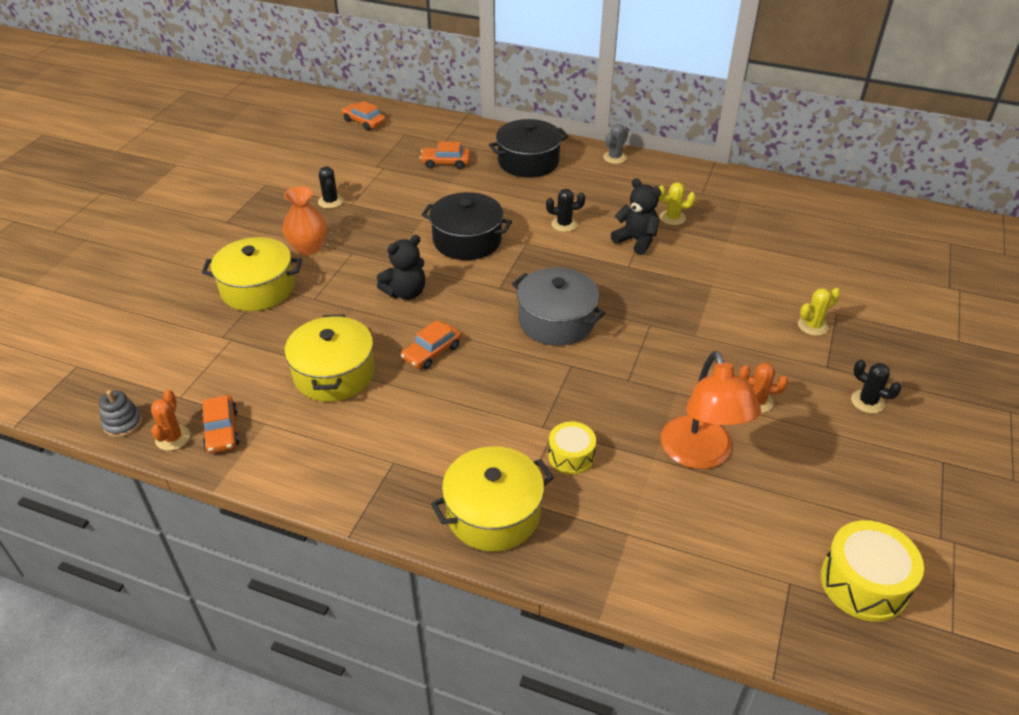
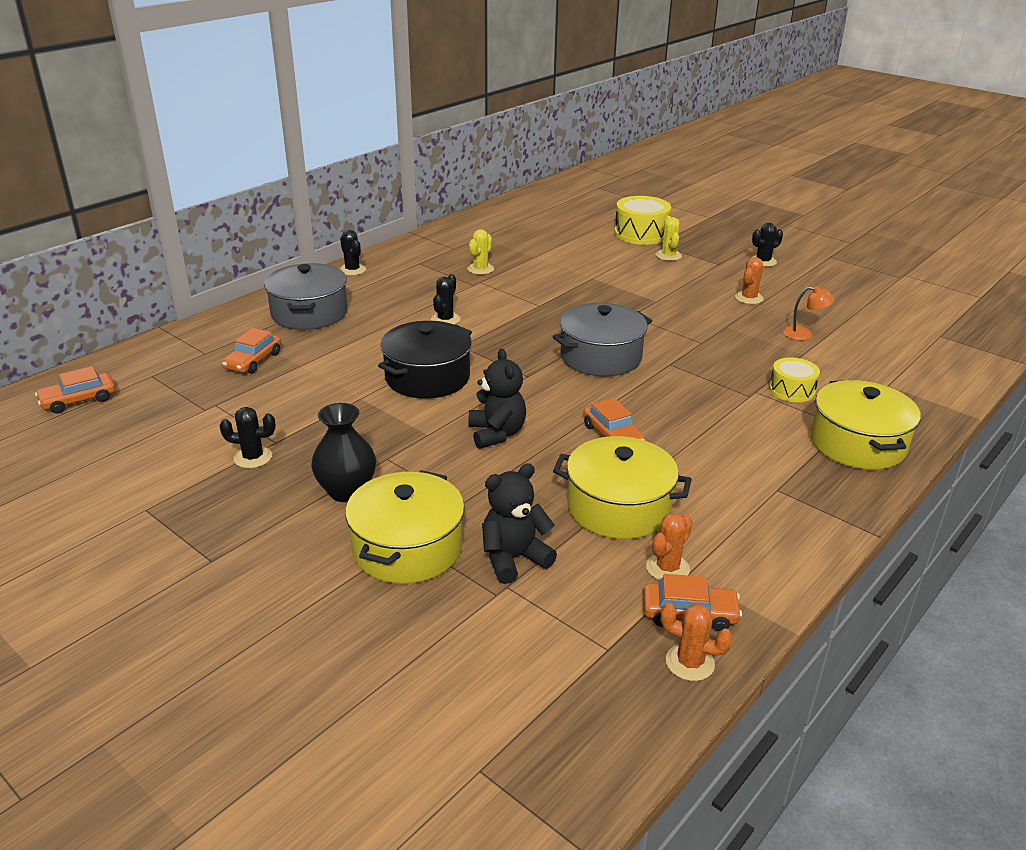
camera: 70 degrees left, 10 degrees down
(123, 423) = (642, 715): grey stacking toy -> none
(269, 411) = (667, 568): none -> orange cactus
(308, 248) = (347, 491): orange vase -> black vase
(528, 162) = (309, 313): black pot -> grey pot
(614, 157) = (352, 270): grey cactus -> black cactus
(636, 241) = (503, 292): black teddy bear -> black teddy bear (514, 558)
(700, 455) = (804, 334): orange lamp -> orange lamp, size x0.46
(864, 583) = (940, 311): yellow drum -> yellow drum (641, 234)

